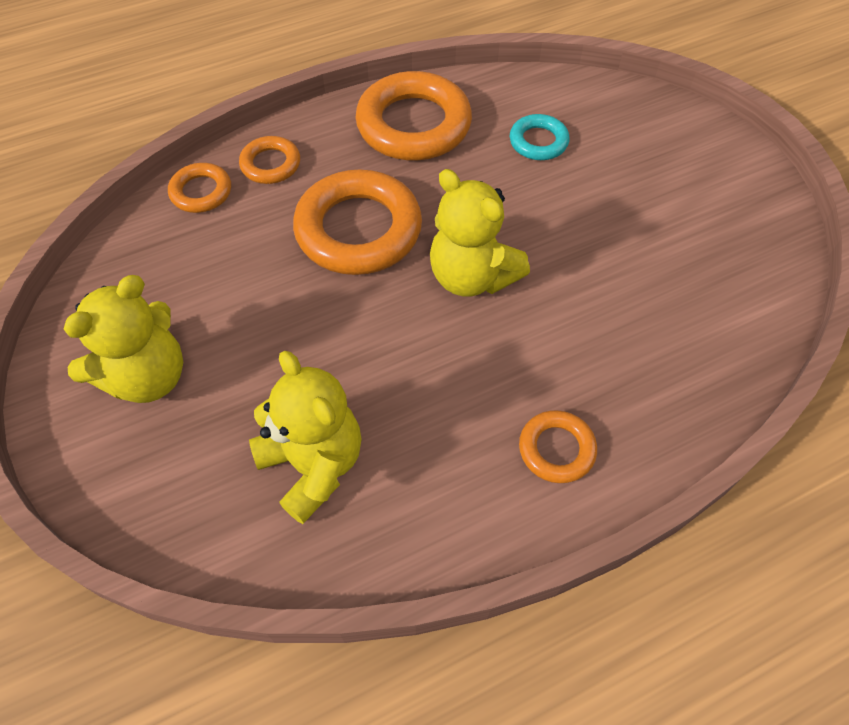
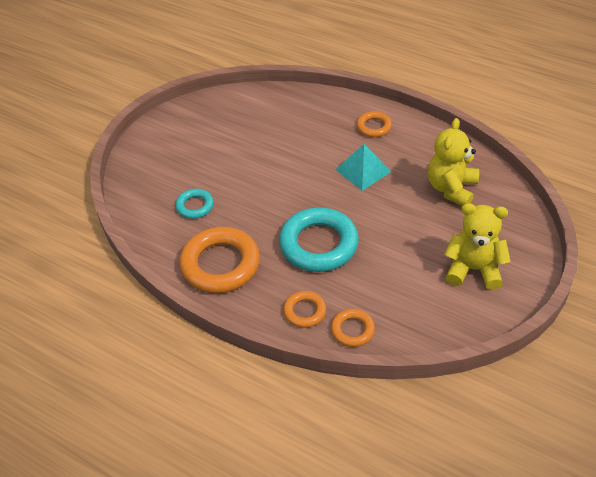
camera: 120 degrees left, 10 degrees down
(358, 230) = (318, 244): orange ring -> turquoise ring
(458, 365) = (363, 170): none -> turquoise pyramid
(472, 276) = (310, 188): yellow teddy bear -> none

